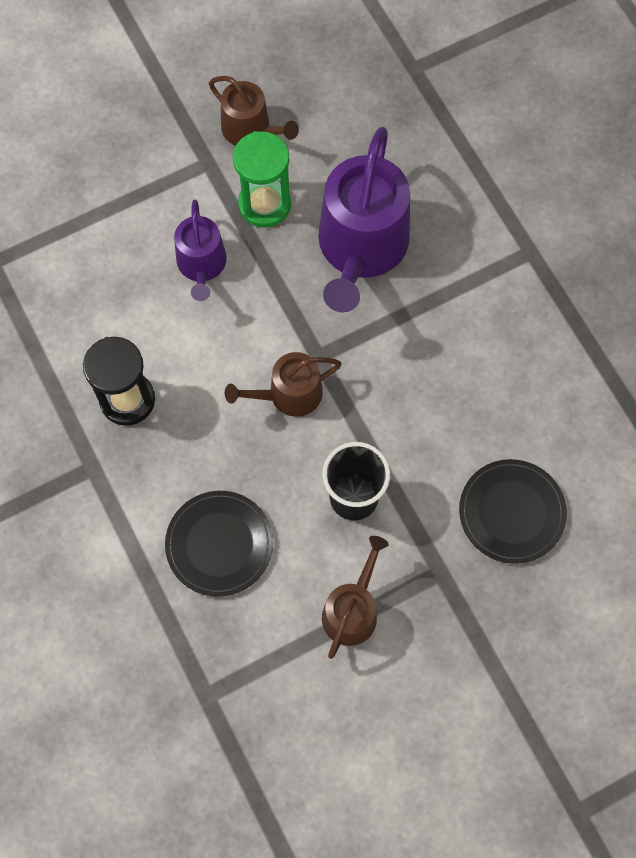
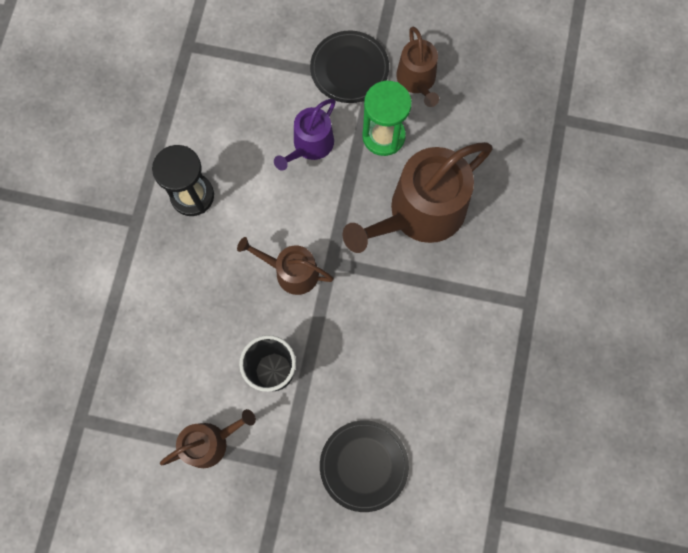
camera: 40 degrees right, 5 degrees up
(219, 544) = (168, 332): black plate -> black plate (349, 69)
(361, 248) = (420, 213): purple watering can -> brown watering can

